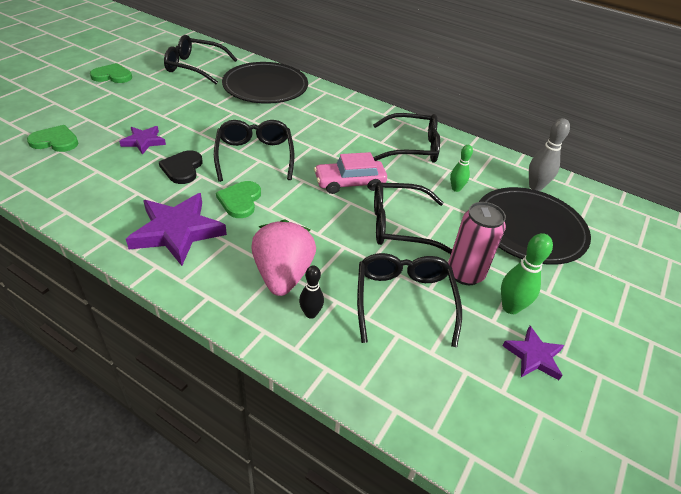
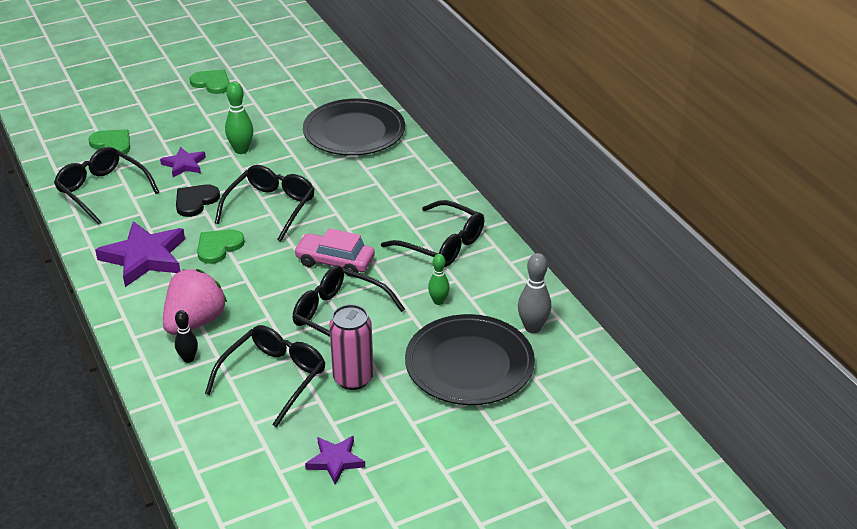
camera: 35 degrees right, 5 degrees down
(195, 67) = (301, 90): black glasses -> black glasses (102, 191)
(510, 307) = (361, 419): green bowling pin -> green bowling pin (241, 150)

